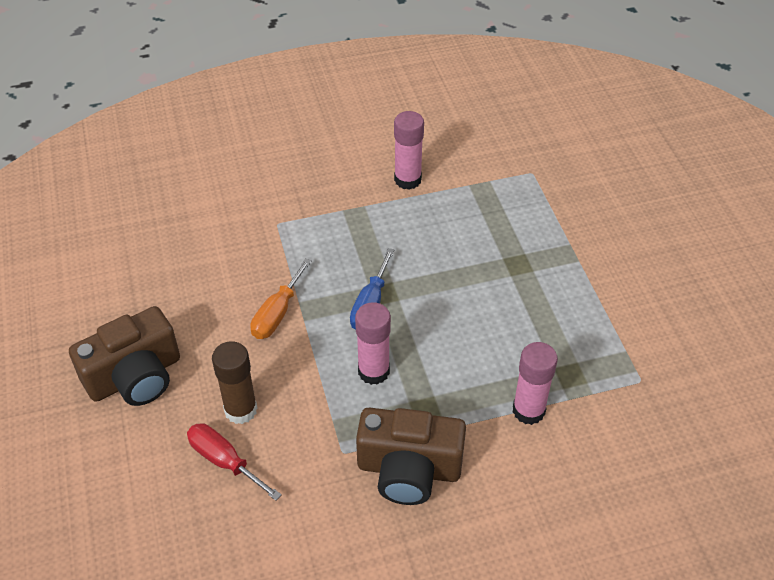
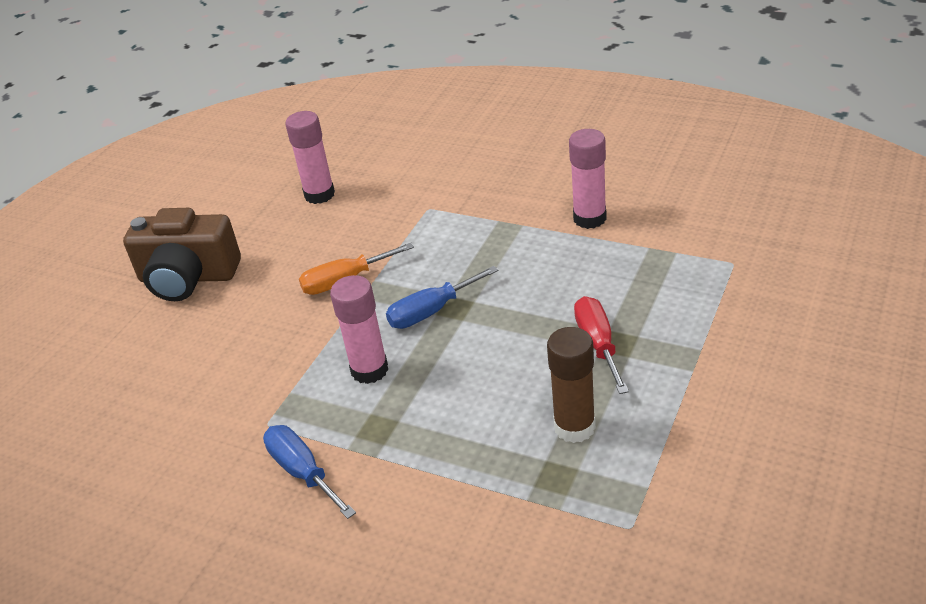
camera: 45 degrees right, 10 degrees down
(224, 461) = (173, 377): red screwdriver -> red screwdriver (598, 345)
(240, 410) = (230, 344): brown glue stick -> brown glue stick (574, 427)
(409, 469) = (303, 472): brown camera -> blue screwdriver
(528, 410) = (473, 486): pink glue stick -> pink glue stick (319, 195)

